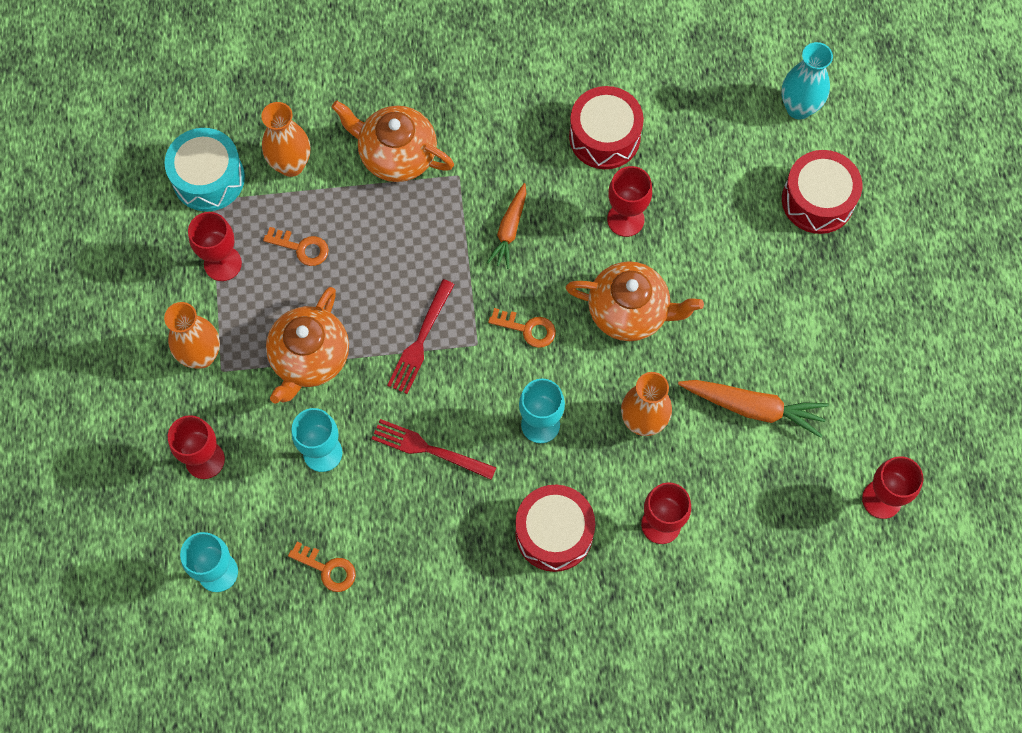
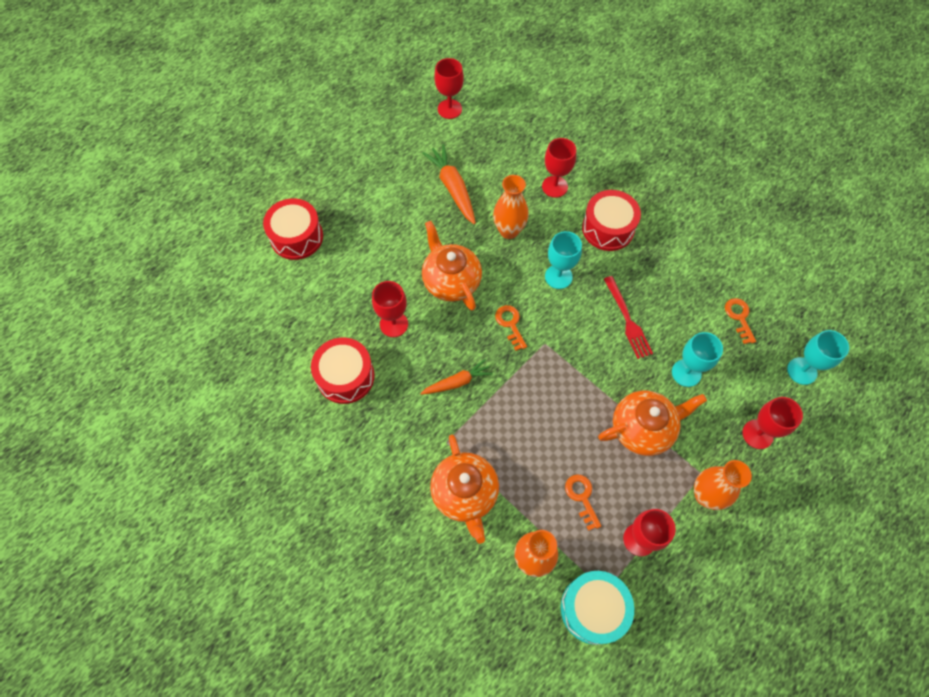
camera: 130 degrees left, 5 degrees down
(420, 341) = (572, 375): red fork -> none
(798, 108) = (238, 285): turquoise vase -> none

